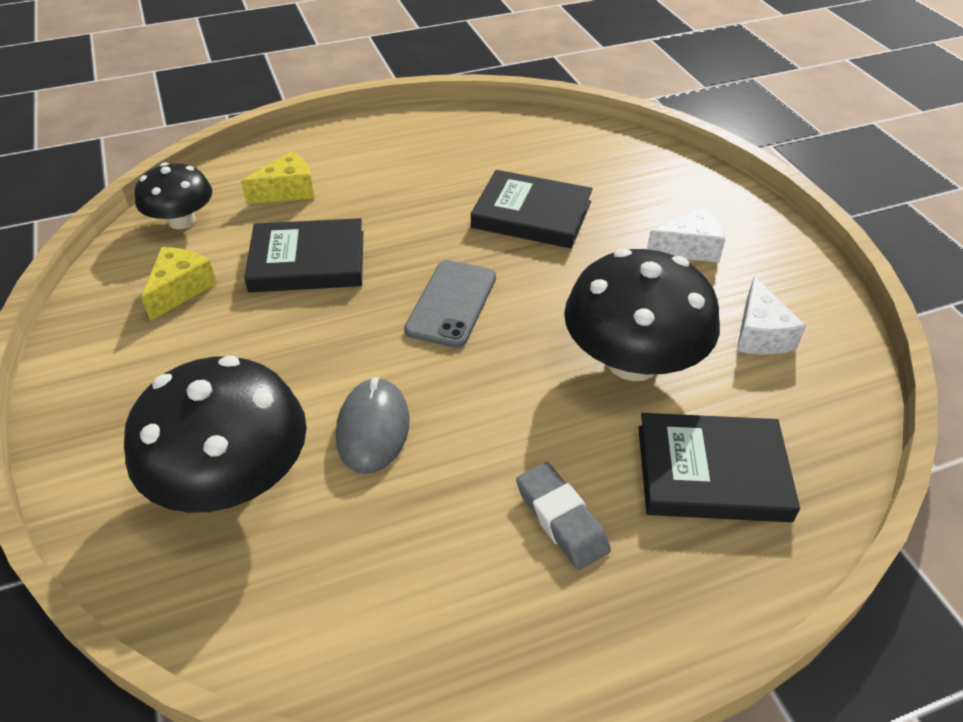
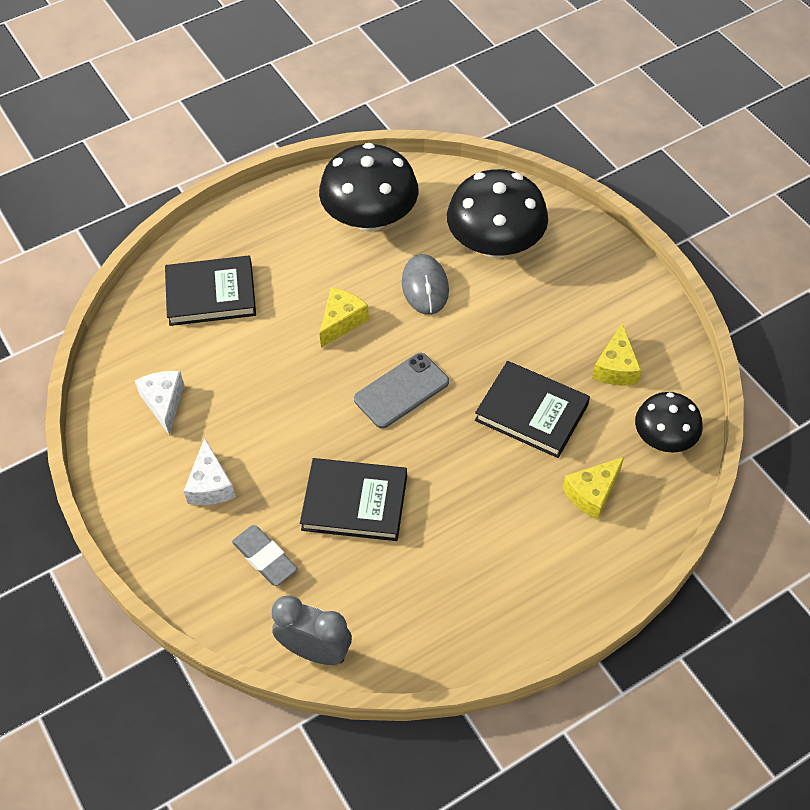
camera: 170 degrees right, 10 degrees up
(308, 261) = (531, 412): black book -> black book turned 45 degrees clockwise
(451, 303) = (401, 391): grey phone -> grey phone turned 45 degrees clockwise
(510, 398) = (341, 321): none -> yellow cheese
(561, 519) = (299, 254): grey eraser -> grey eraser (265, 558)
(585, 131) = (315, 651): none -> grey clock
(633, 361) = (259, 363): black mushroom -> black mushroom (370, 218)
(689, 248) = (210, 485): white cheese -> white cheese turned 75 degrees counterclockwise

